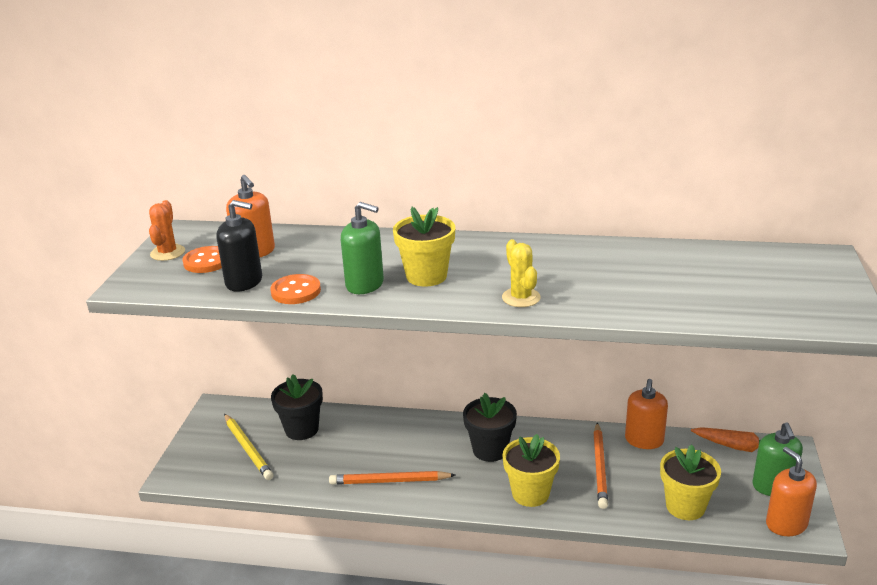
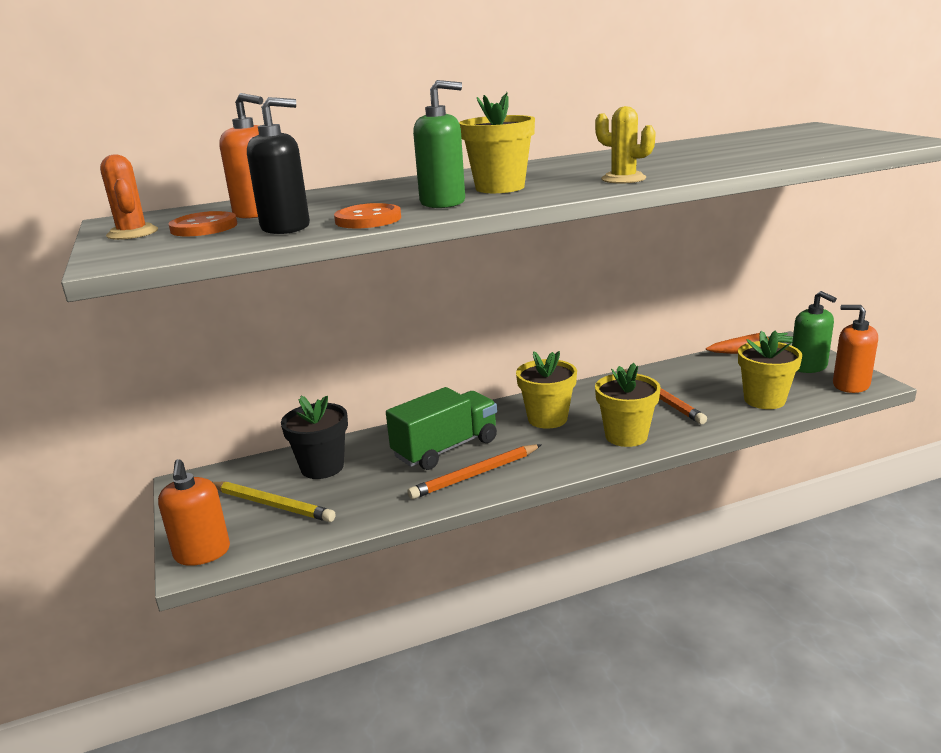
camera: 30 degrees left, 5 degrees down
(392, 447) = (445, 448): none -> green truck
(490, 450) = (547, 419): black flower pot -> yellow flower pot
(644, 440) = (672, 370): orange soap dispenser -> orange soap dispenser (202, 553)

